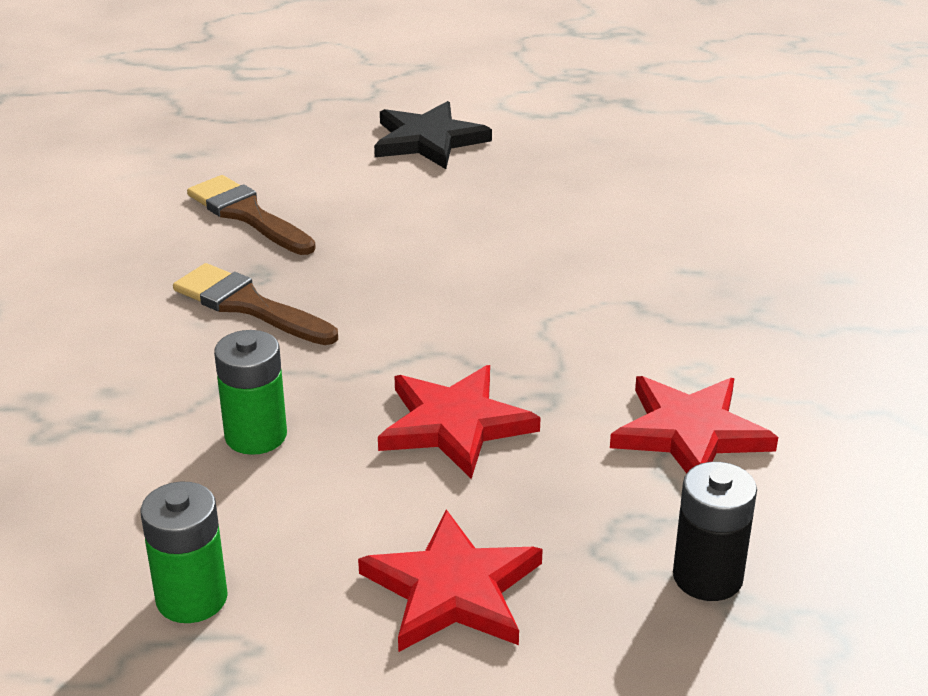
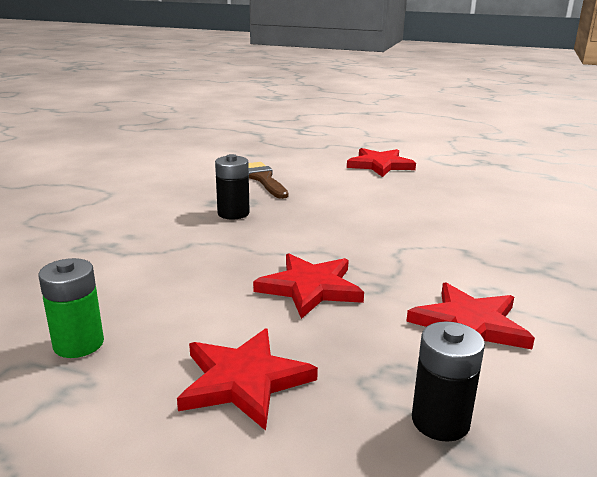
camera: 20 degrees right, 10 degrees down
(248, 305) = (233, 213): brown brush -> black battery
(256, 436) = (188, 270): green battery -> none
(428, 140) = (380, 165): black star -> red star

